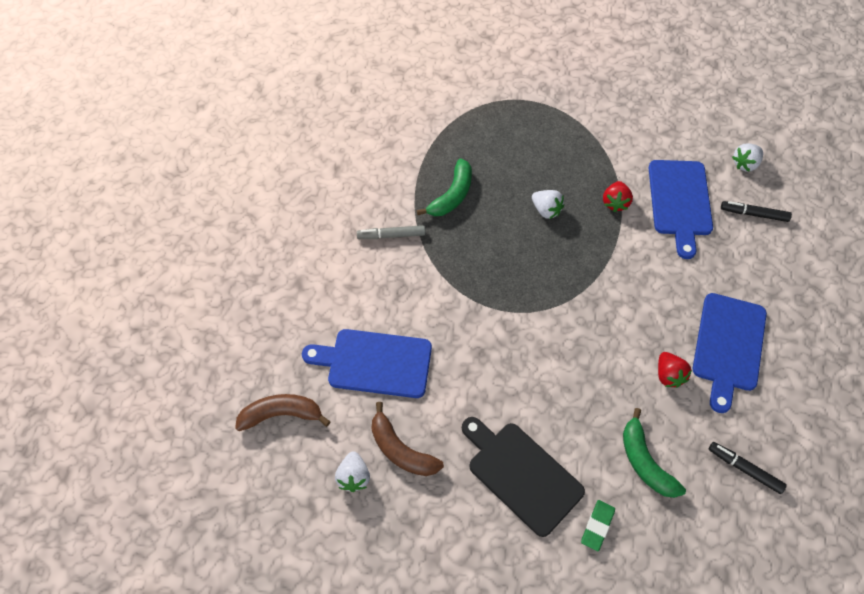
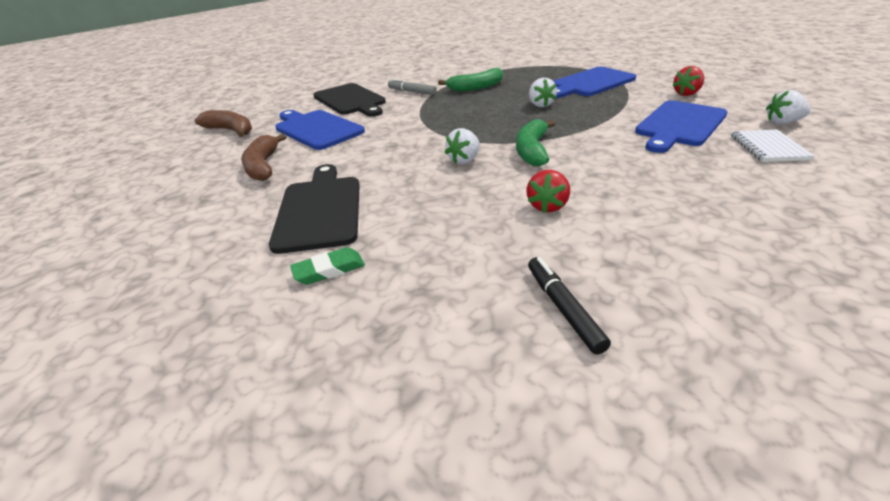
camera: 40 degrees right, 25 degrees down
(342, 287) = (350, 100): none -> black cutting board
(353, 476) = (215, 166): white strawberry -> white strawberry (464, 160)
(615, 202) = (609, 113): red strawberry -> red strawberry (686, 94)
(645, 462) = (443, 249): green banana -> green banana (532, 150)
(728, 346) = (646, 211): blue cutting board -> blue cutting board (590, 83)
(754, 214) = (768, 147): black marker -> white notebook

